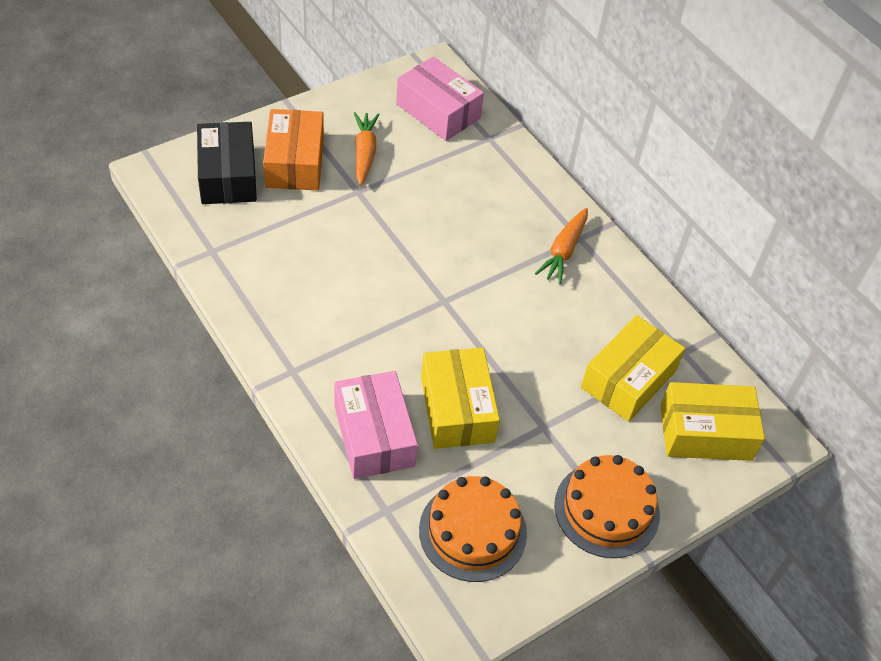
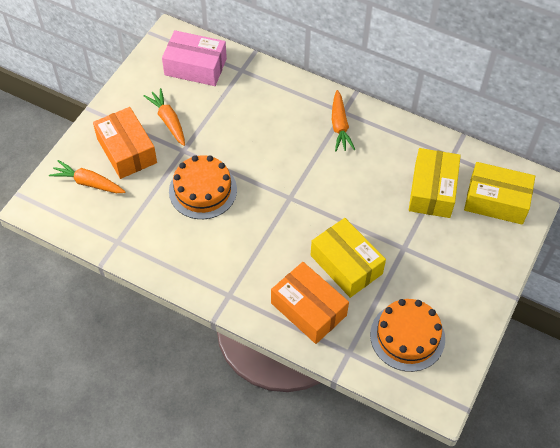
camera: 25 degrees left, 5 degrees up
(228, 175) = (88, 183): black box -> orange carrot
(374, 435) = (308, 309): pink box -> orange box
(606, 509) = (473, 279): orange cake -> orange cake (203, 190)
(705, 432) = (496, 201): yellow box -> yellow box turned 45 degrees clockwise

